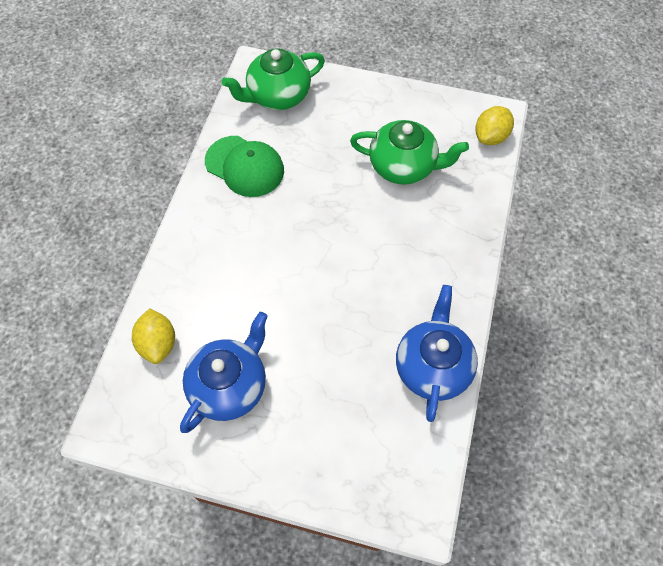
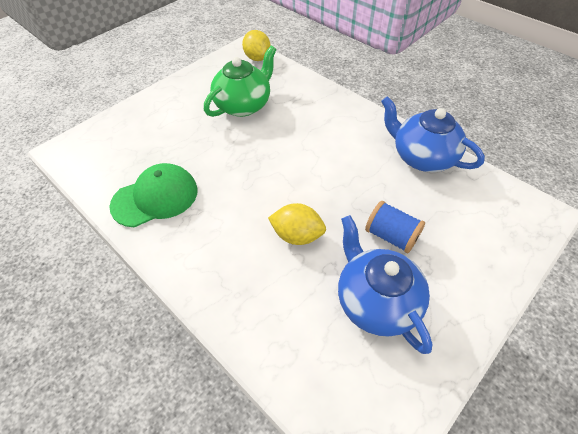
camera: 60 degrees left, 10 degrees down
(158, 343) = (296, 350): yellow lemon -> yellow lemon (297, 235)
(278, 96) = (107, 148): green teapot -> none
(306, 373) = (391, 236): none -> blue spool

